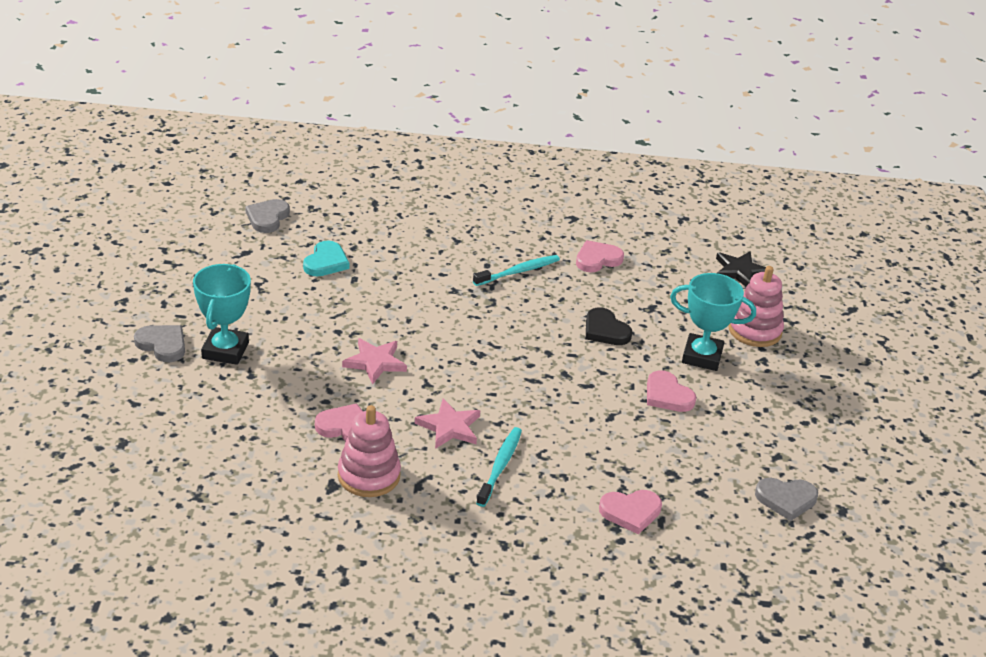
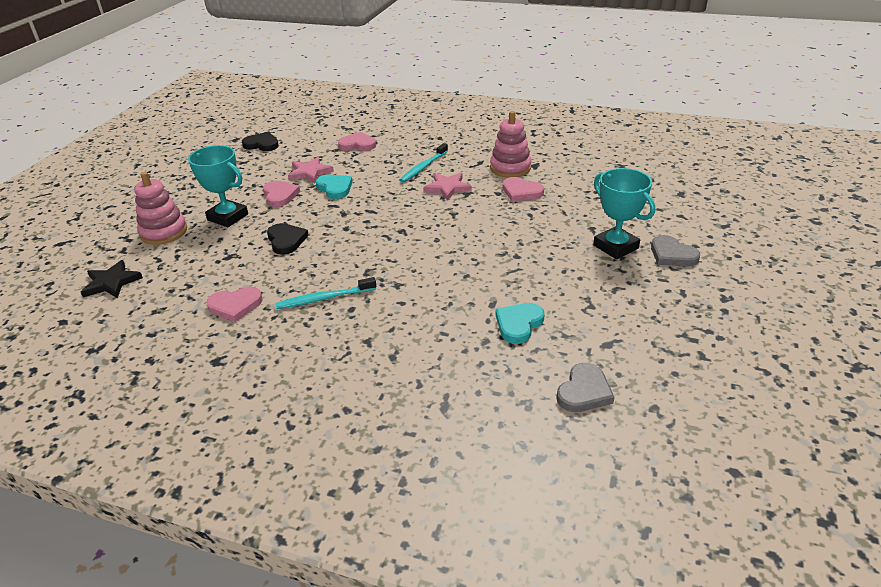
camera: 160 degrees left, 0 degrees up
(225, 350) = (615, 247): turquoise trophy -> turquoise trophy turned 60 degrees counterclockwise
(375, 362) = (490, 230): pink star -> pink star (309, 172)
(603, 414) = (335, 188): none -> turquoise heart
(786, 499) = (262, 144): grey heart -> black heart

